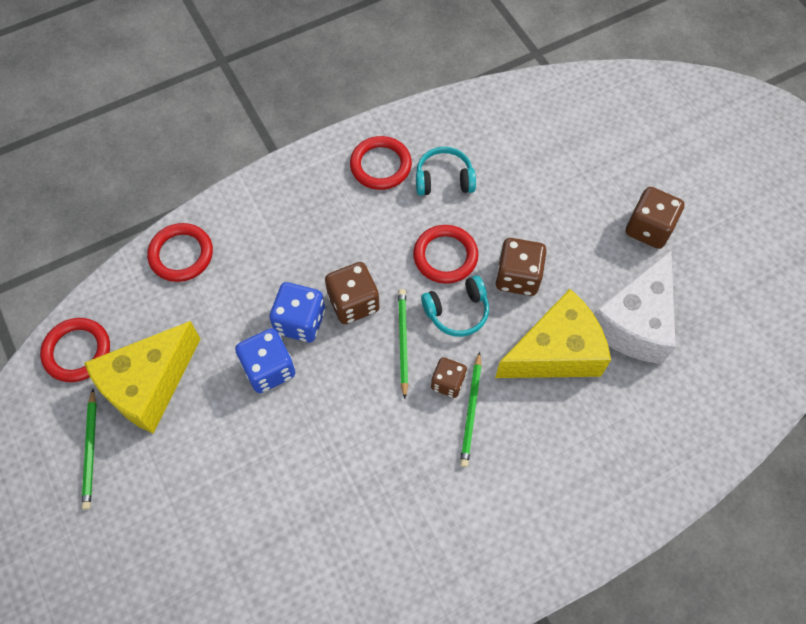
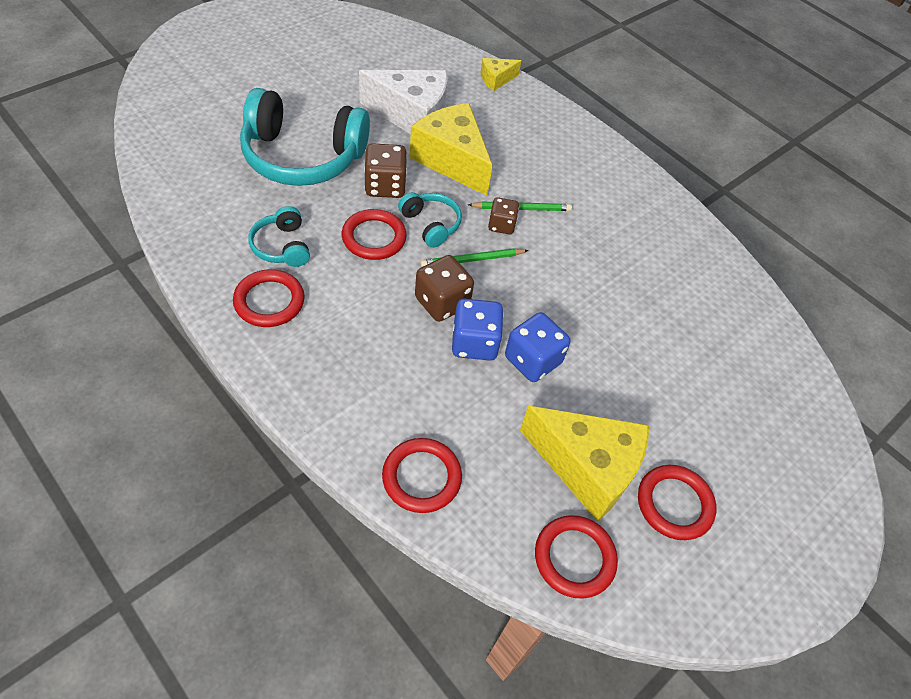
camera: 110 degrees left, 10 degrees down
(91, 451) = (674, 504): green pencil -> red ring
(567, 206) = (303, 156): none -> turquoise headphones
(648, 228) = (318, 107): brown dice -> none
(712, 439) = (496, 79): none -> yellow cheese

